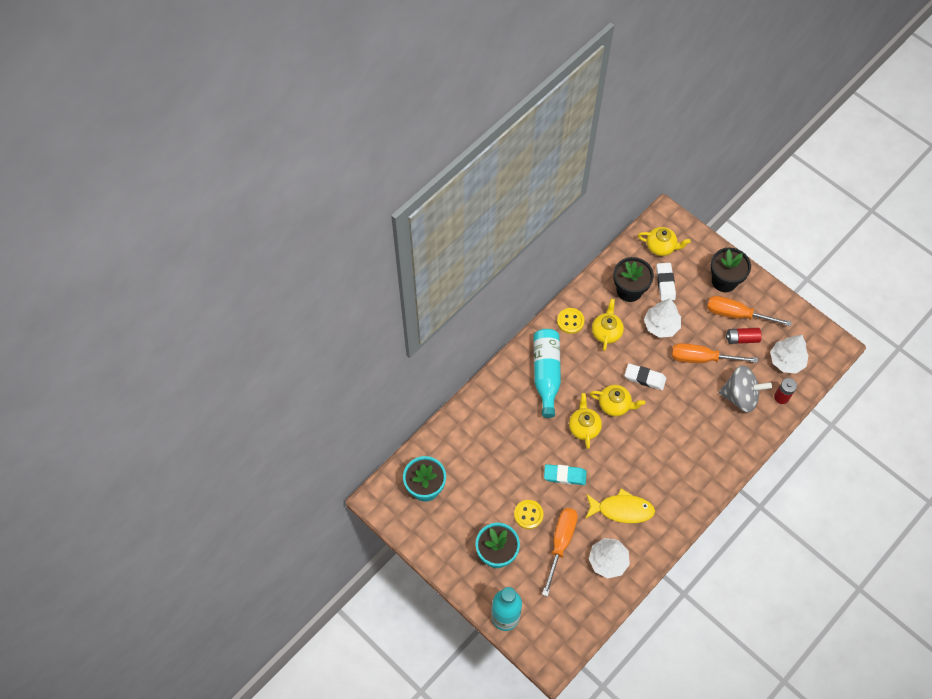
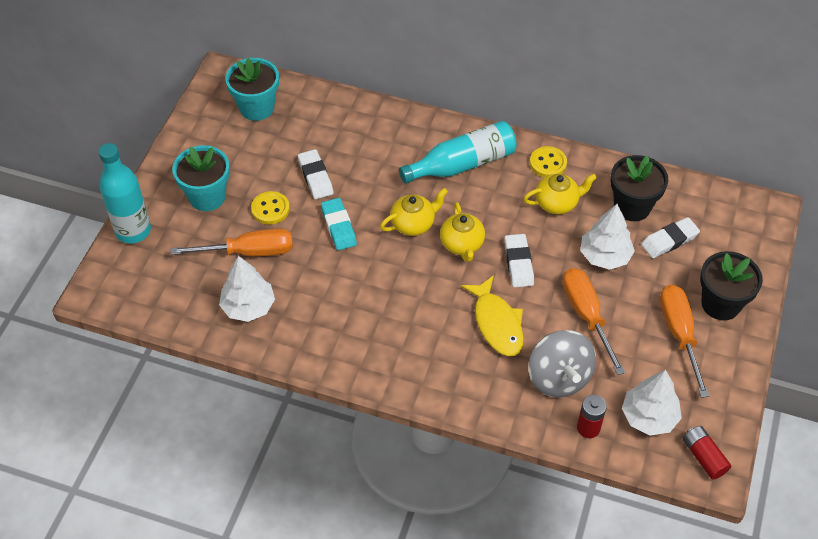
camera: 65 degrees right, 10 degrees down
(512, 473) = (315, 177): none -> white eraser
(622, 509) = (324, 299): yellow fish -> yellow fish (497, 323)
(661, 247) = (719, 219): yellow teapot -> none
(742, 339) = (646, 352): red battery -> red battery (703, 457)

